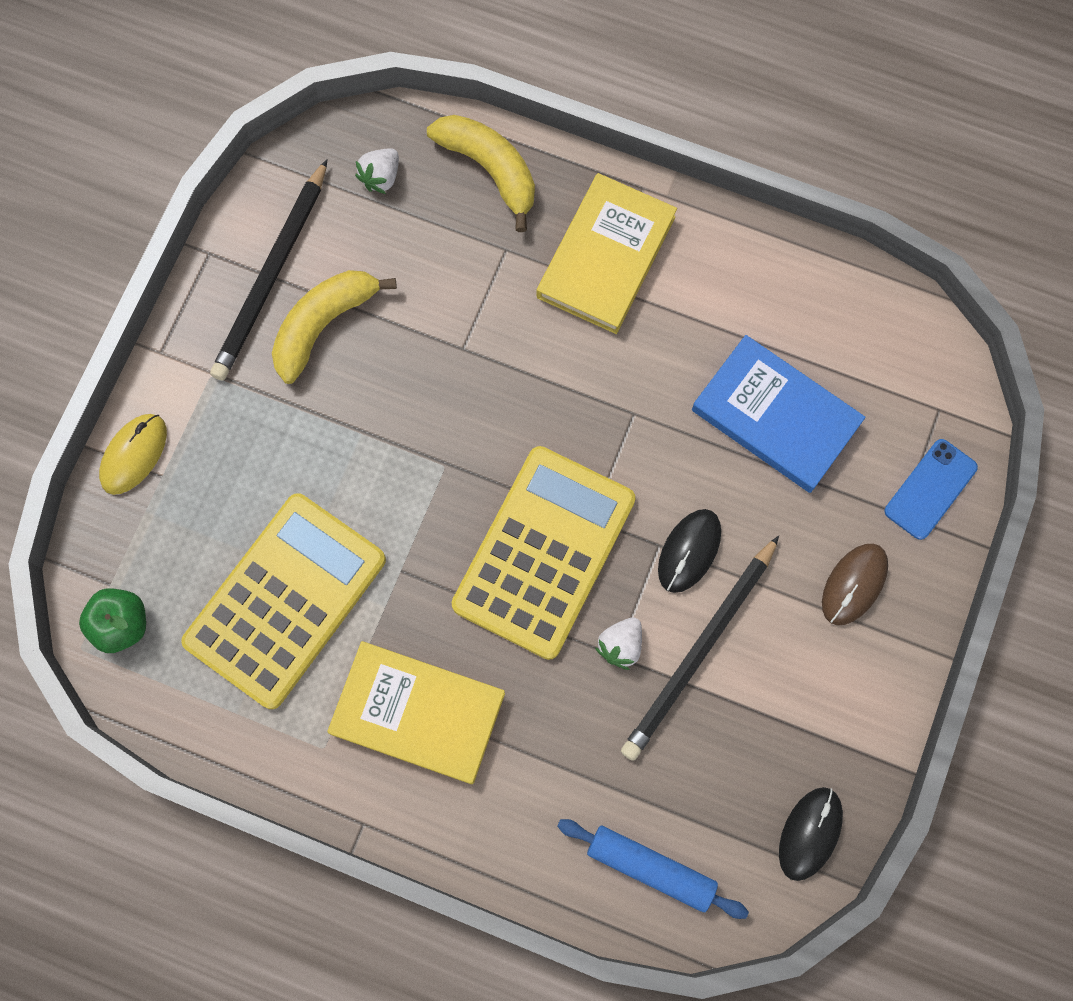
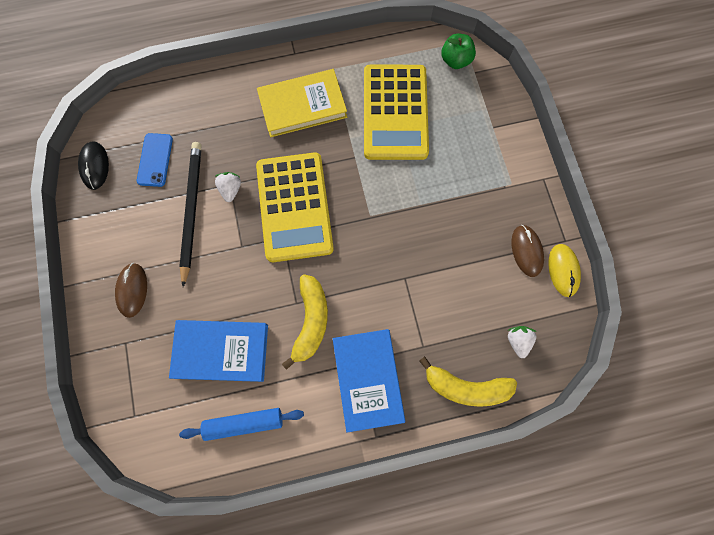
camera: 145 degrees right, 0 degrees up
(134, 454) = (513, 128): yellow mouse -> yellow mouse (563, 270)
(272, 274) = (526, 251): black pencil -> brown mouse
(323, 325) = (481, 243): yellow banana -> yellow banana (311, 321)
(606, 257) = (368, 379): yellow book -> blue book
(650, 868) = (160, 110): blue rolling pin -> blue rolling pin (244, 423)
(689, 551) = (225, 253): black mouse -> none
(930, 489) = (117, 366): blue phone -> blue phone (155, 160)

